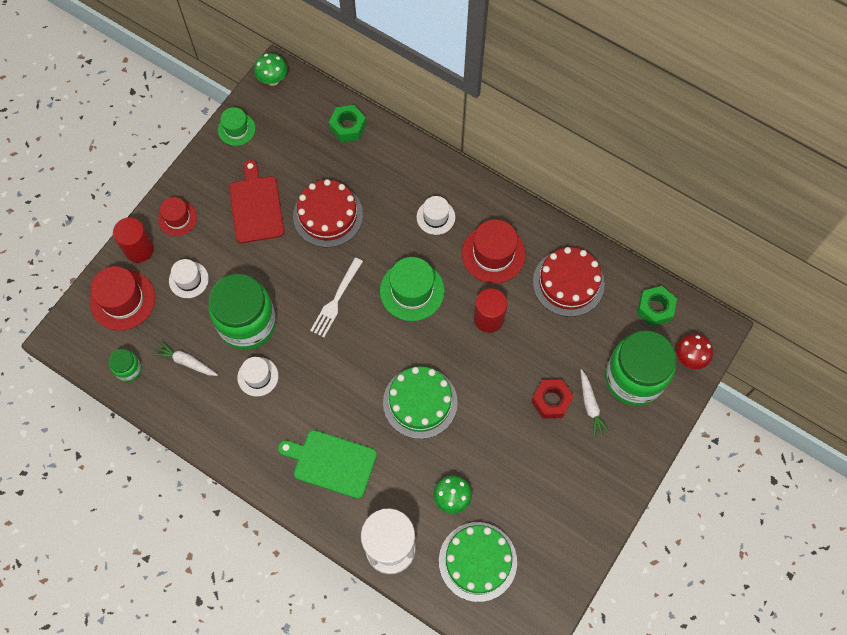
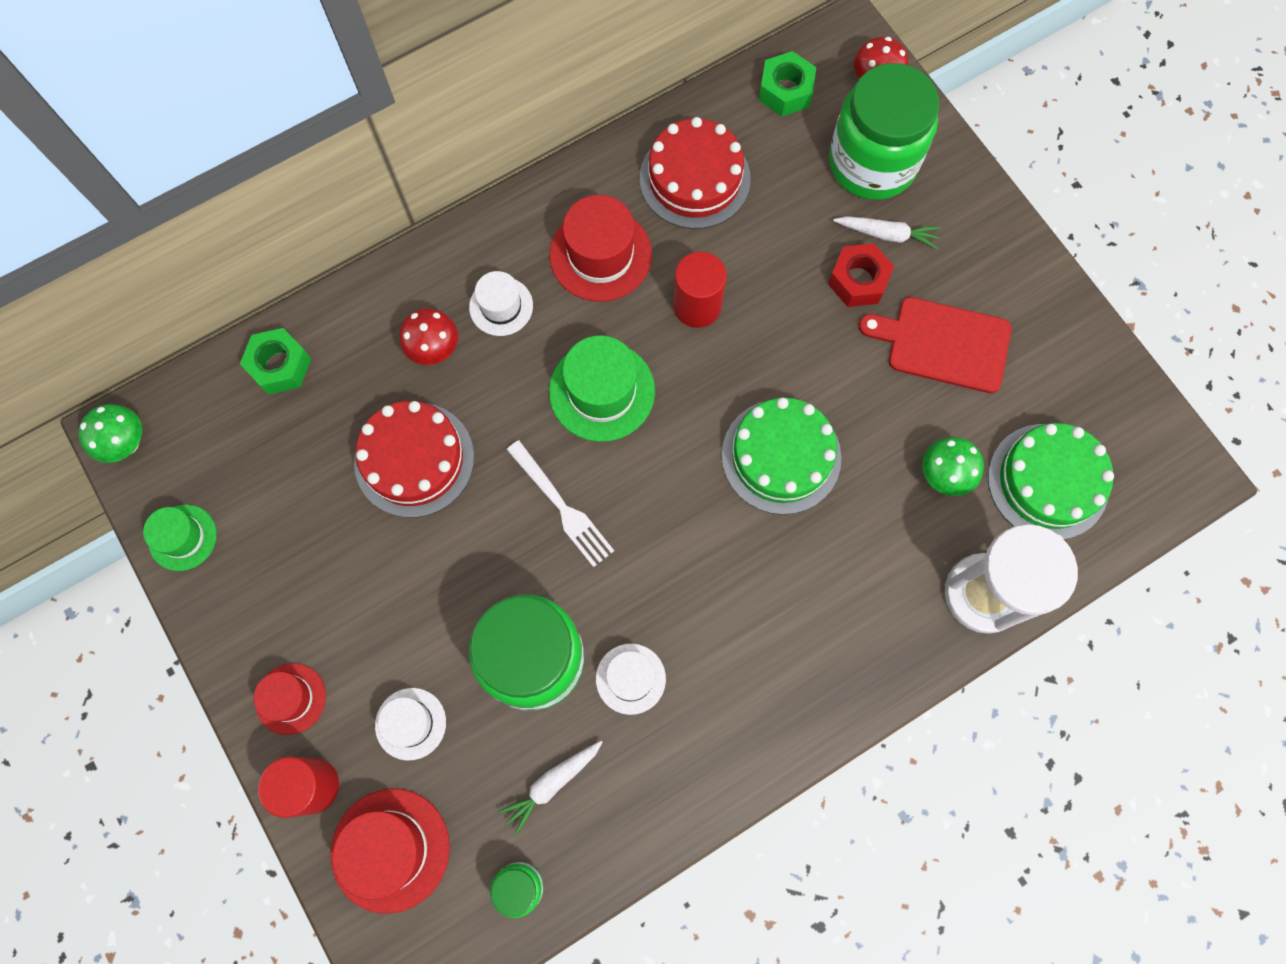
camera: 65 degrees left, 5 degrees up
(256, 206) = (339, 562): red cutting board -> red cutting board (943, 344)
(331, 463) = (818, 623): green cutting board -> none
(394, 196) = (434, 350): none -> red mushroom

